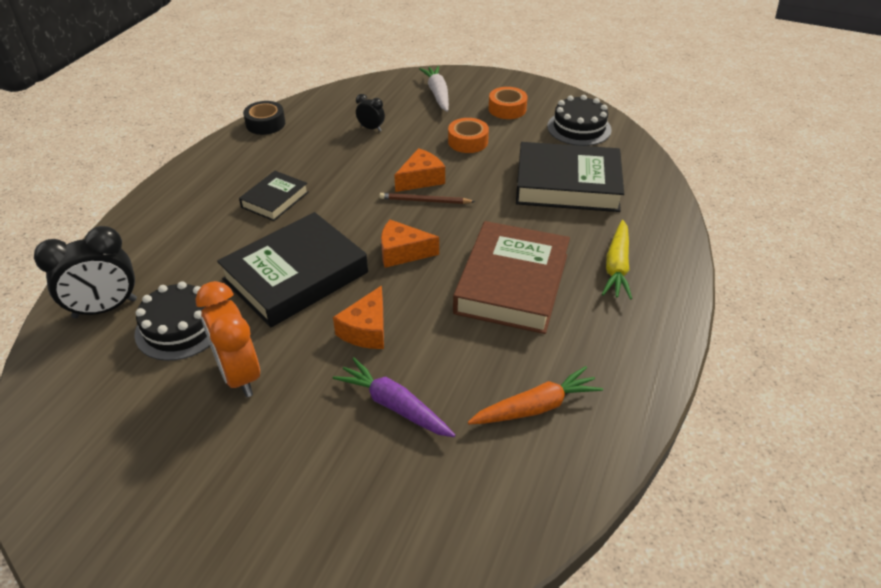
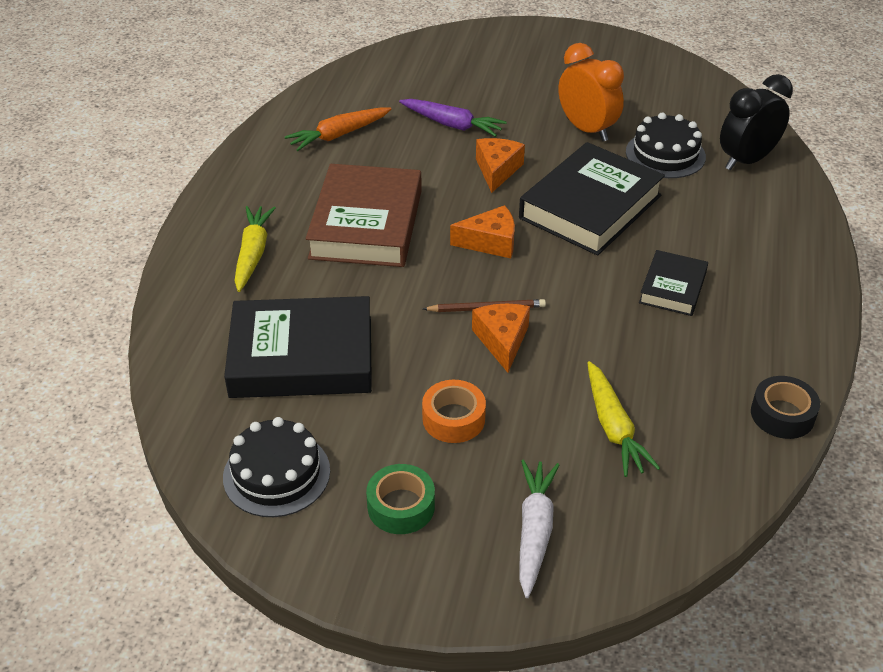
camera: 170 degrees right, 0 degrees up
(371, 128) = (613, 427): black clock -> yellow carrot
(421, 179) = (502, 340): orange cheese -> orange cheese turned 135 degrees clockwise
(437, 94) = (534, 531): white carrot -> white carrot turned 150 degrees counterclockwise
(507, 109) = (401, 506): orange tape -> green tape

